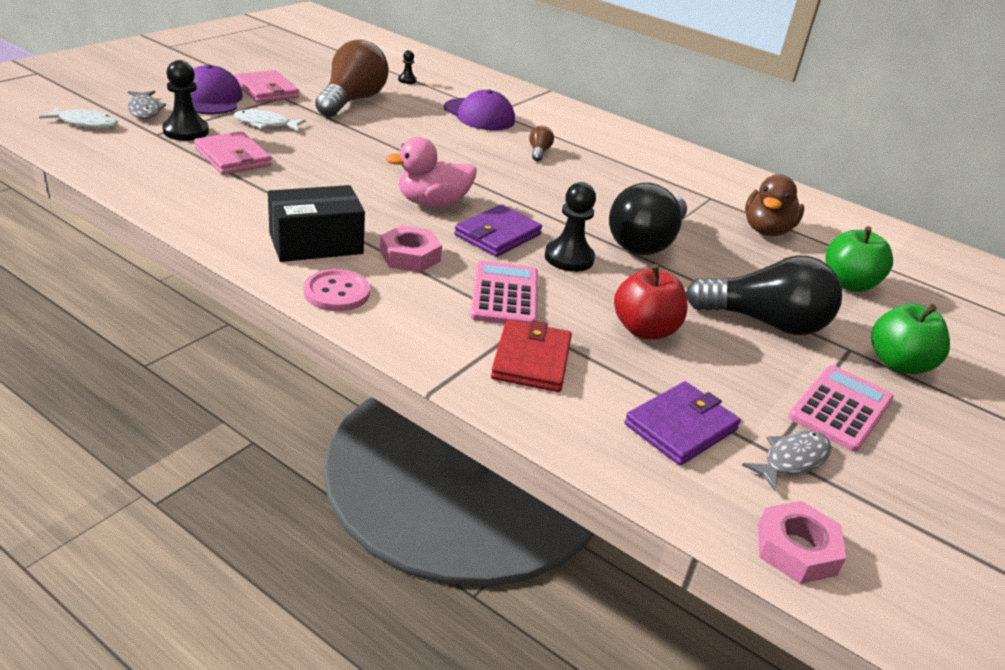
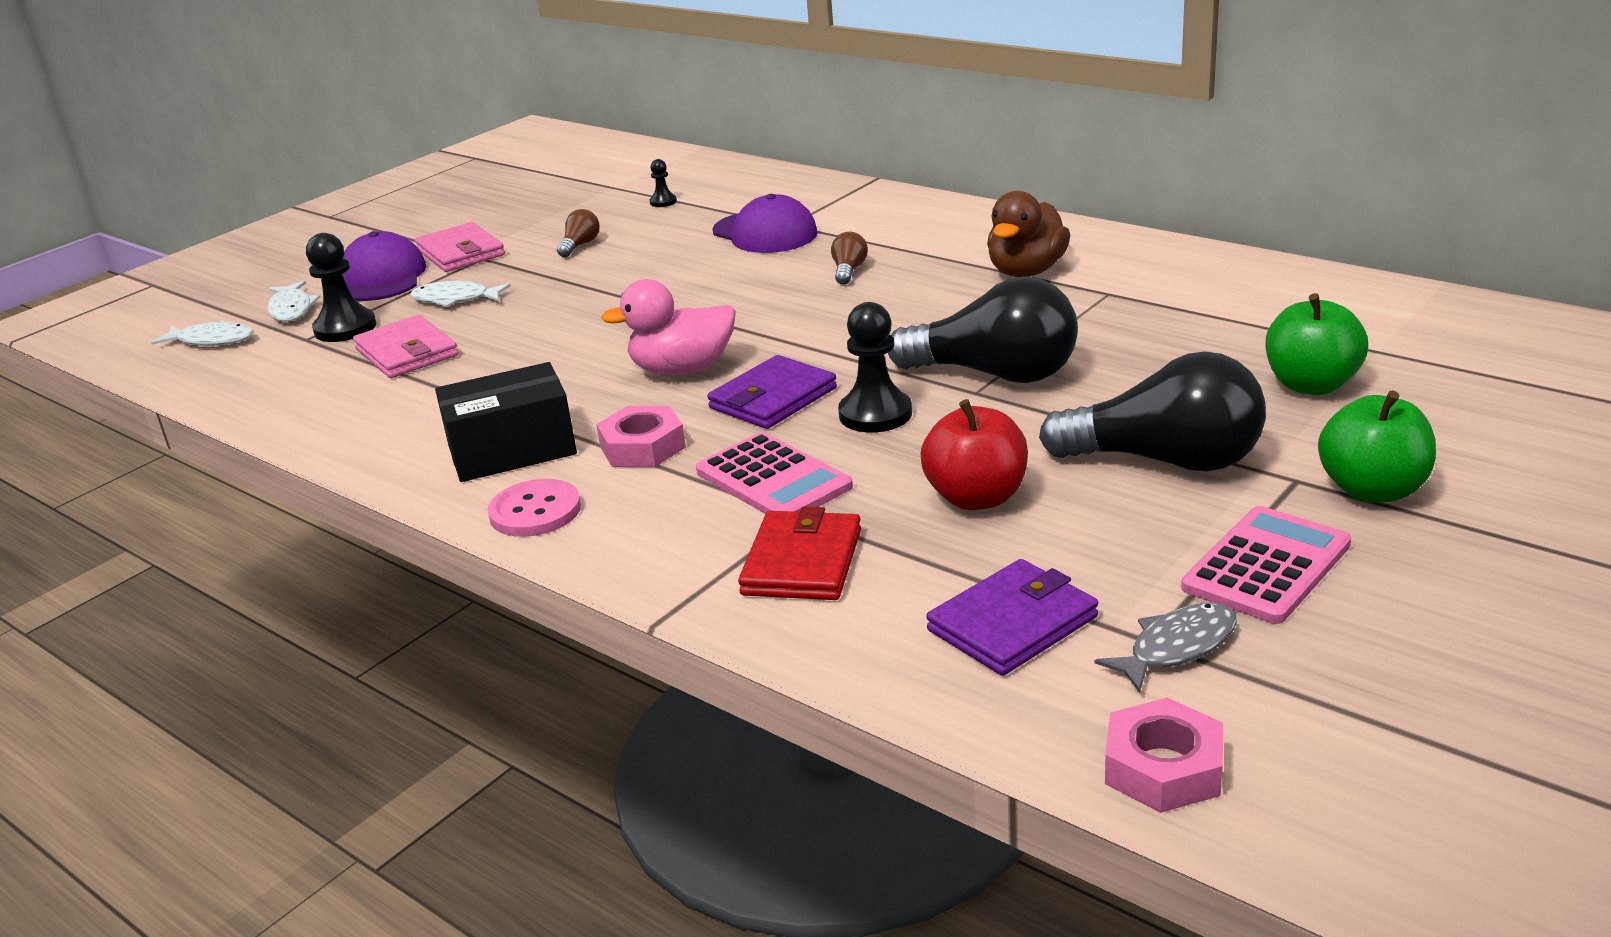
camera: 10 degrees right, 5 degrees down
(144, 110) = (291, 309): grey fish -> white fish
(352, 100) = (580, 245): brown light bulb -> brown light bulb, size x0.42
(504, 295) = (773, 479): pink calculator -> pink calculator turned 135 degrees clockwise
(645, 242) = (995, 374): black light bulb -> black light bulb turned 105 degrees counterclockwise
(766, 230) = (1190, 327): brown duck -> brown duck (1026, 271)

